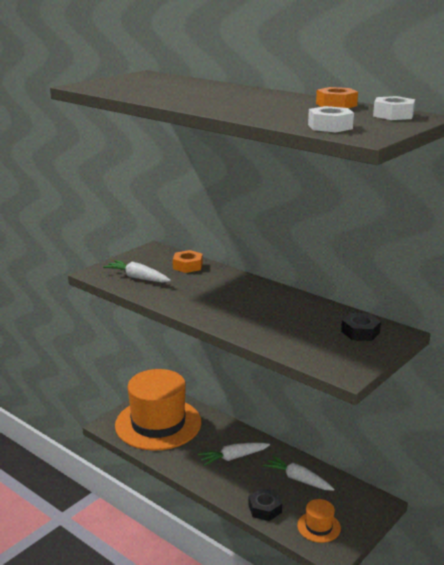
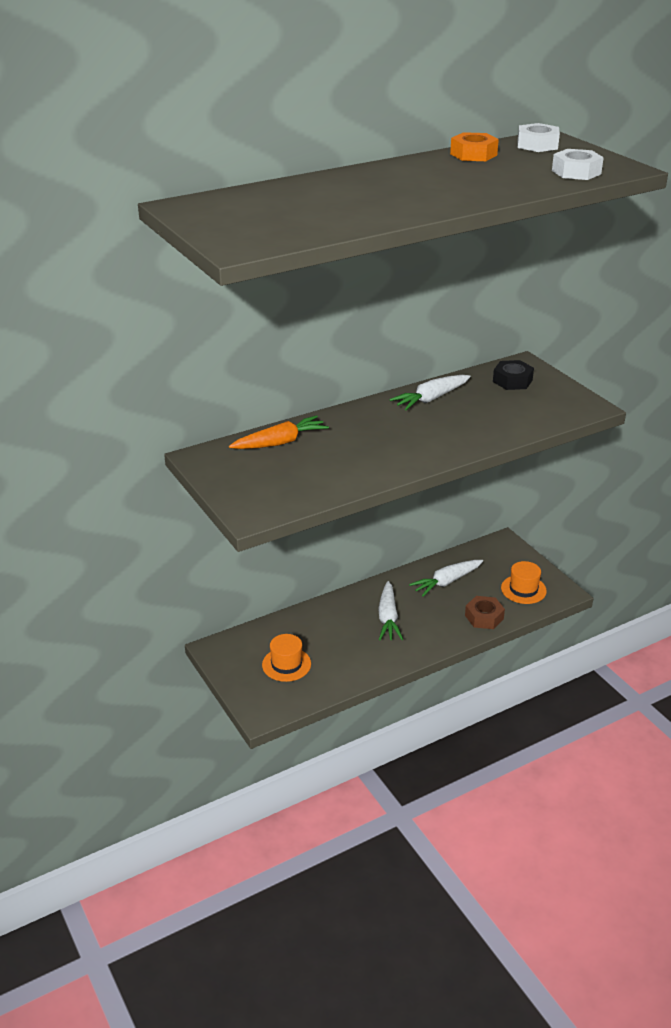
camera: 70 degrees left, 10 degrees up
(138, 278) = (292, 484): white carrot -> white carrot (431, 399)
(158, 424) = (286, 664): orange hat -> orange hat, size x0.41
(187, 266) = (280, 442): orange nut -> orange carrot
(265, 509) = (484, 617): black nut -> brown nut

